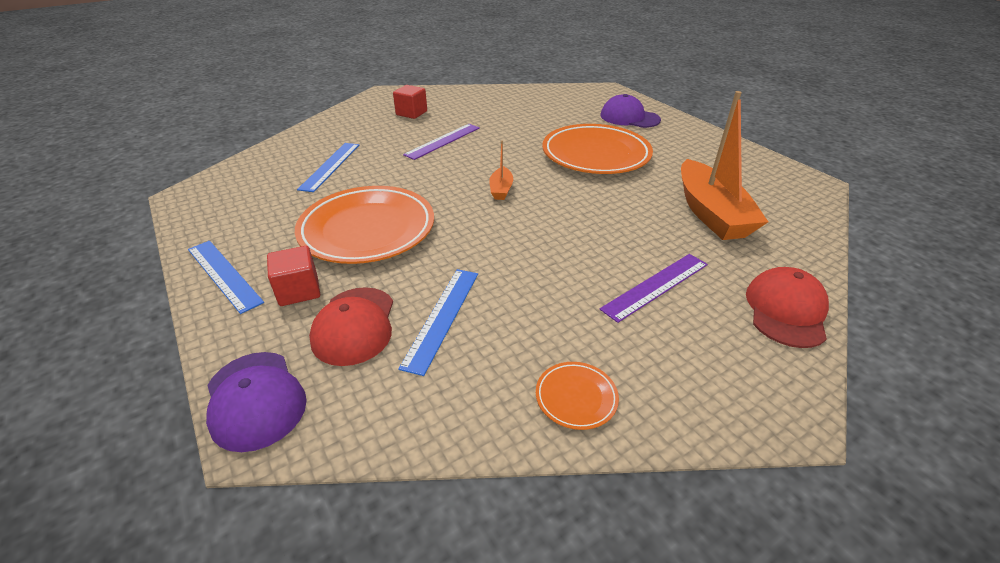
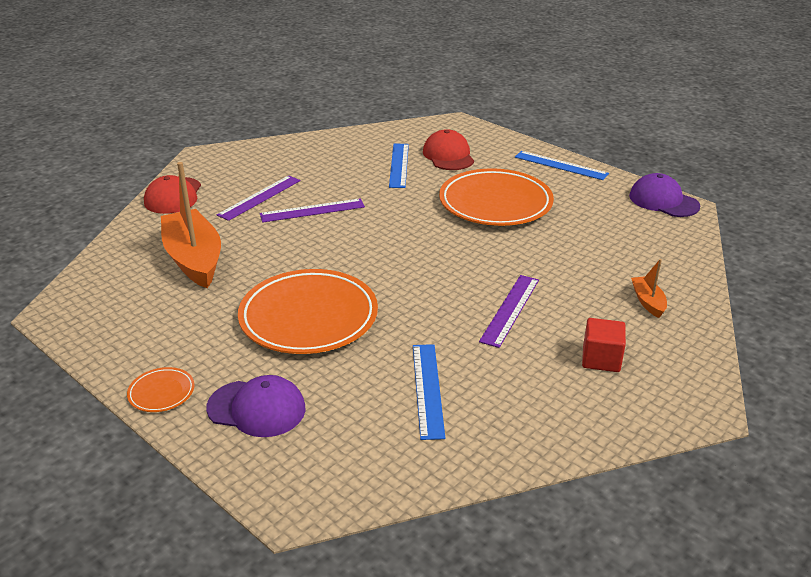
camera: 165 degrees right, 5 degrees down
(255, 400) = (469, 128): purple cap -> purple cap (663, 201)
(299, 290) = (501, 165): red cube -> none
(330, 166) = (600, 254): blue ruler -> blue ruler (427, 389)
(501, 189) = (403, 254): orange boat -> orange boat (648, 302)
(576, 397) = (311, 147): orange plate -> orange plate (161, 393)
(585, 253) = (312, 210): none -> purple ruler

